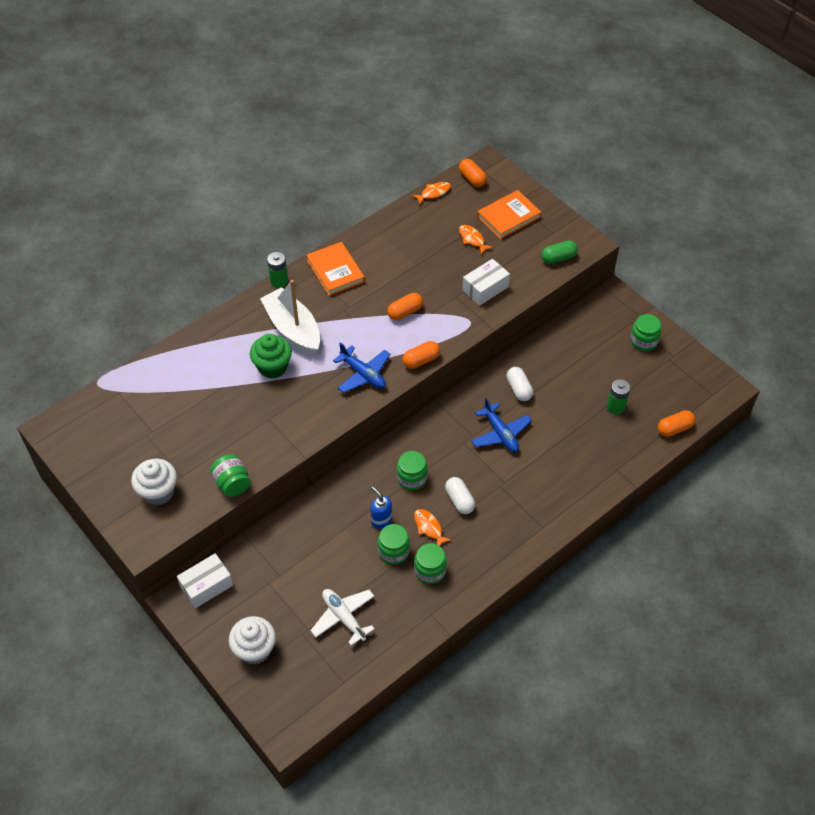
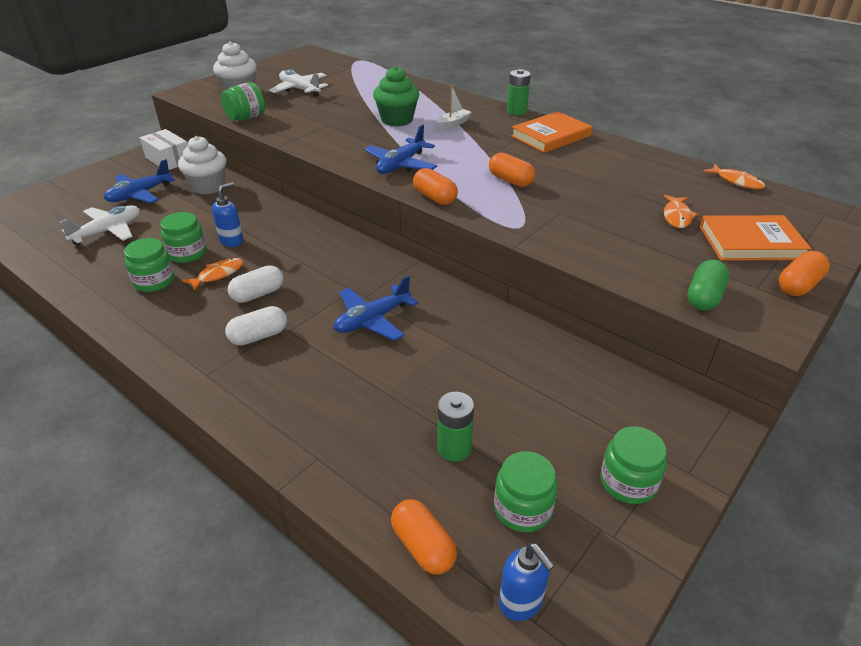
camera: 80 degrees right, 15 degrees down
(171, 438) = (300, 90): none -> white plane
(255, 649) = (89, 189): white cupcake -> white cupcake (208, 187)
(278, 602) = (139, 194): none -> blue plane
(293, 329) = (453, 124): white boat -> white boat, size x0.44
(412, 478) = (292, 255): green jar -> green jar (522, 508)
(472, 179) = (797, 207): orange capsule -> orange capsule (798, 285)
(472, 239) = (676, 216): orange fish -> orange fish turned 150 degrees clockwise
(485, 288) = (588, 234): white box -> none
(508, 217) = (751, 242): orange book -> orange book turned 45 degrees counterclockwise
(519, 389) = (457, 331): white capsule -> white capsule (259, 336)
(558, 258) = (704, 297): green capsule -> green capsule turned 60 degrees clockwise
(704, 397) = (521, 602): none -> blue soap dispenser

